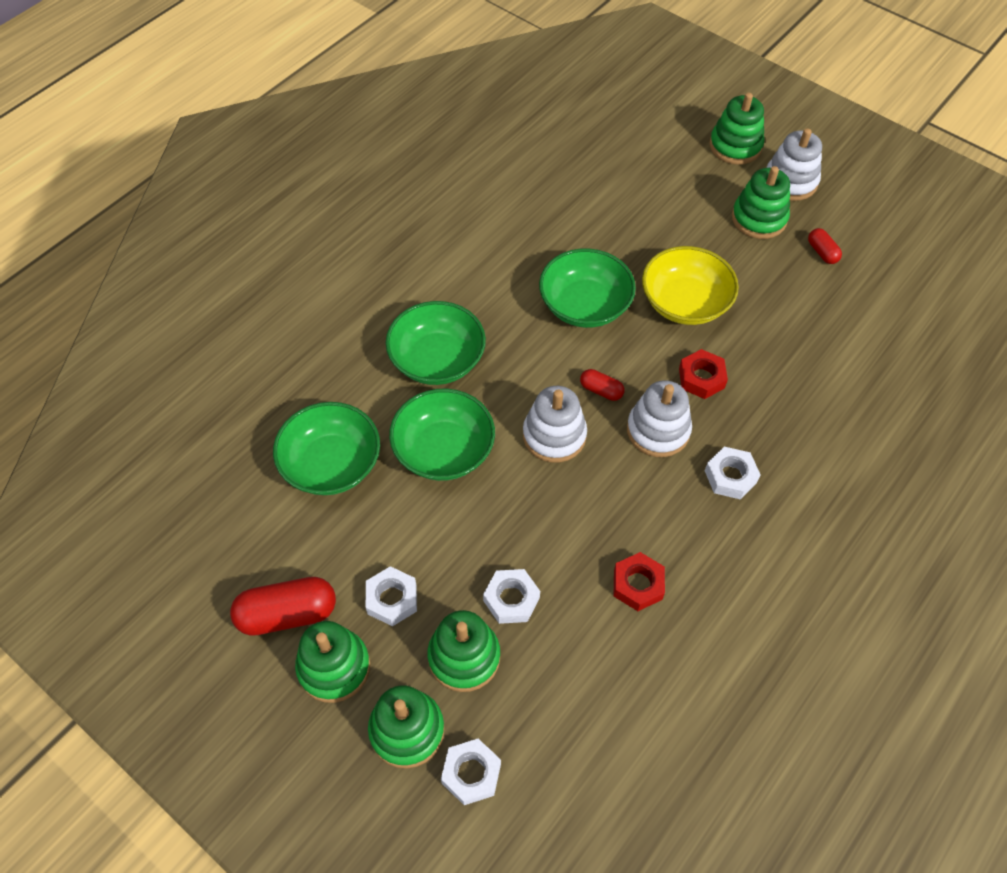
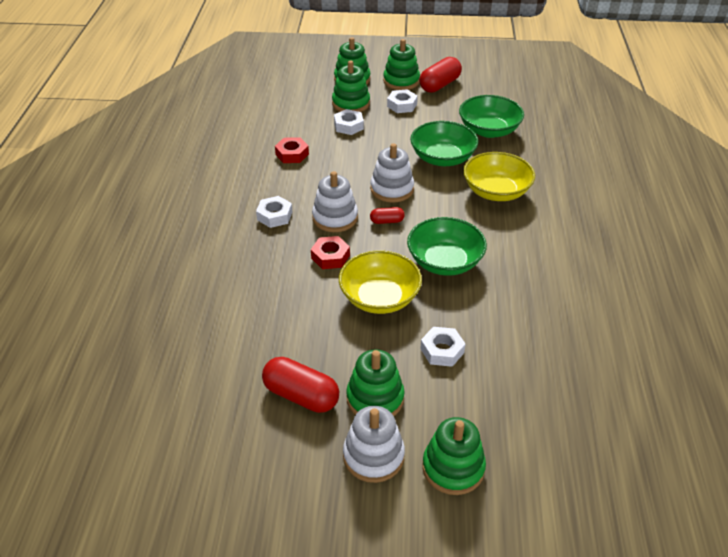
camera: 145 degrees right, 15 degrees down
(437, 360) = (496, 191): green bowl -> yellow bowl
(471, 773) = (314, 80): white nut -> white nut (442, 350)
(822, 252) = (301, 395): red capsule -> red capsule, size x1.92

